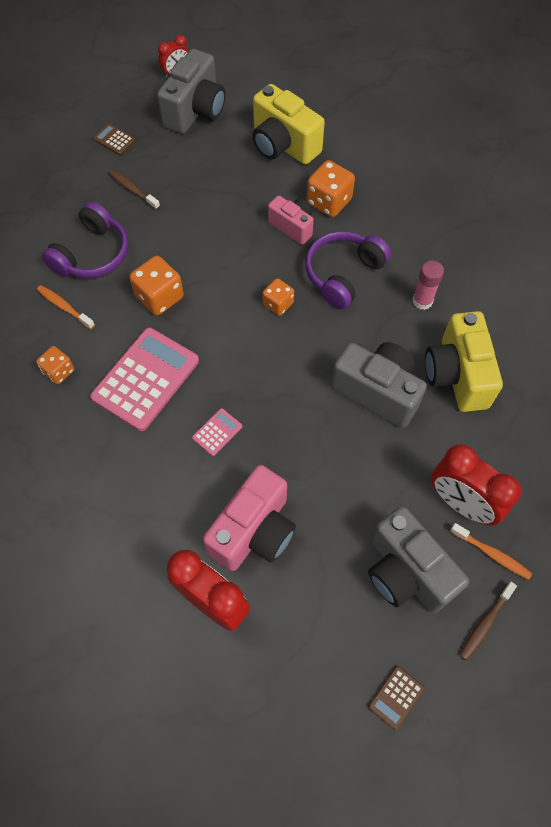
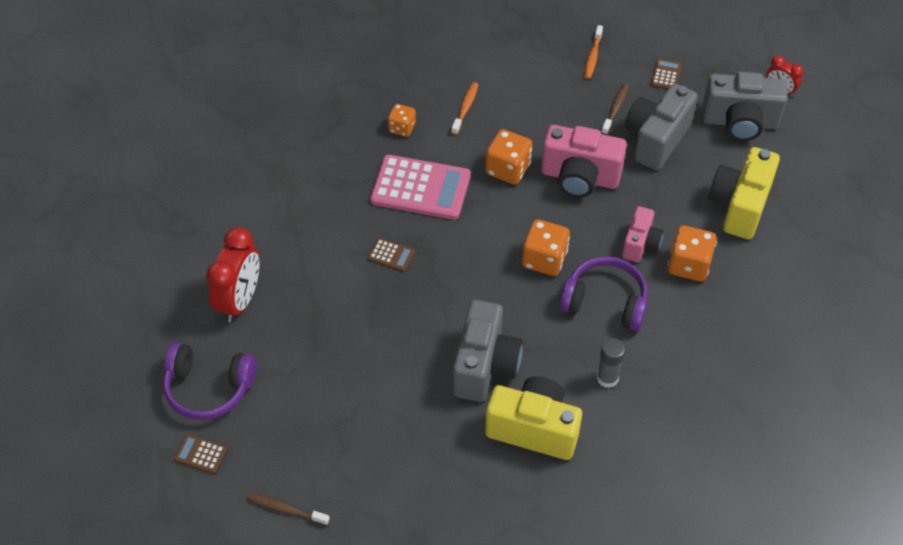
camera: 70 degrees right, 10 degrees down
(92, 254) = (529, 107): purple headphones -> purple headphones (208, 388)
(217, 432) = (391, 255): pink calculator -> brown calculator
(254, 531) = (310, 310): pink camera -> pink camera (579, 178)
(278, 304) = (544, 259): orange dice -> orange dice, size x1.59
(406, 572) = (313, 434): grey camera -> grey camera (656, 139)
(422, 301) = (607, 378): pink glue stick -> grey glue stick
(457, 375) = (533, 429): yellow camera -> yellow camera turned 45 degrees clockwise
(461, 503) = (396, 464): red clock -> none
(492, 554) = (354, 501): orange toothbrush -> orange toothbrush (593, 56)

